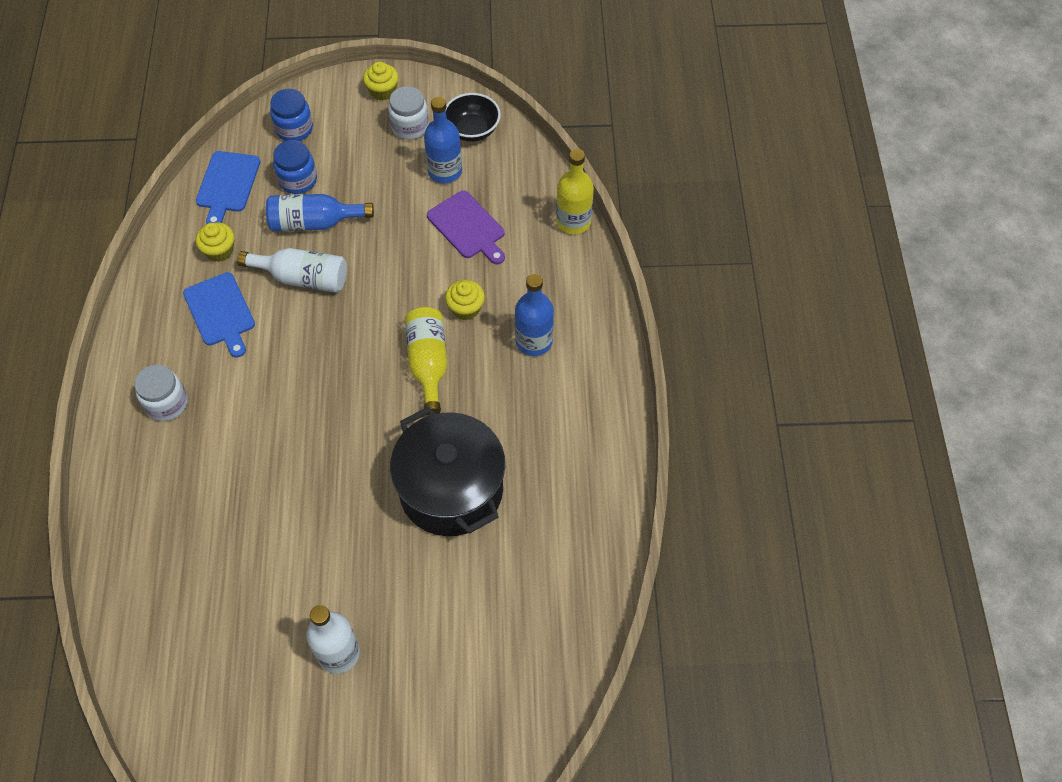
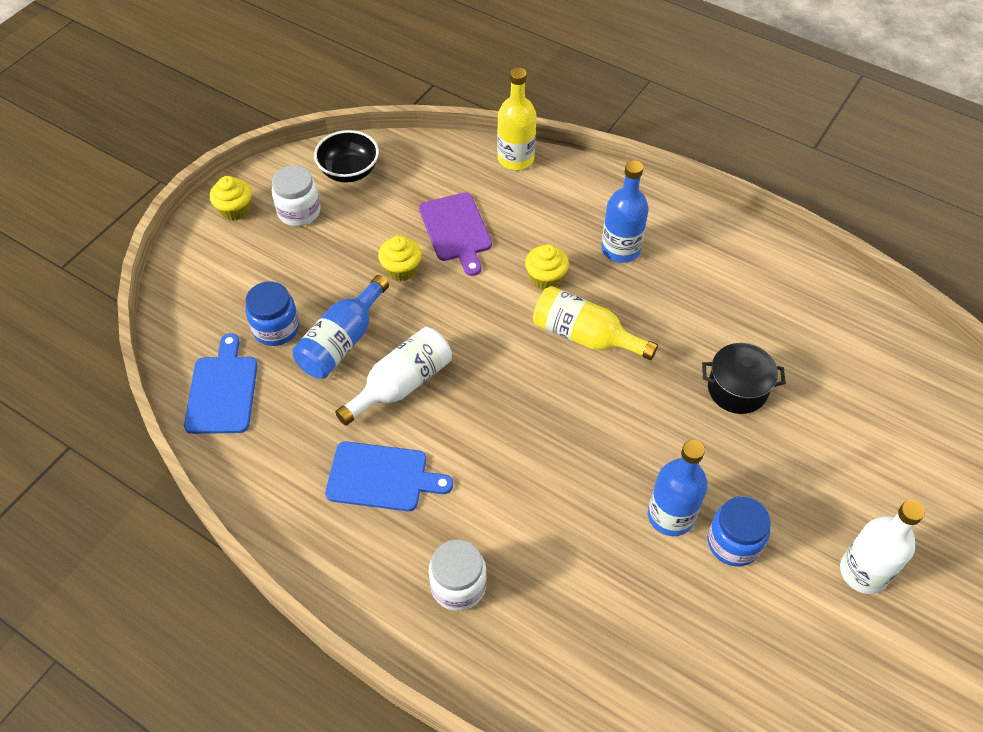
camera: 55 degrees left, 5 degrees down
(219, 251) = (301, 439): yellow cupcake -> yellow cupcake (401, 269)
(227, 185) = (222, 391): blue cutting board -> blue cutting board turned 135 degrees counterclockwise
(294, 129) = (208, 299): blue jar -> blue jar (733, 542)
(445, 171) = (377, 214): blue bottle -> blue bottle (670, 516)
(451, 490) = (737, 389): black pot -> black pot, size x0.53
(468, 227) = (456, 230): purple cutting board -> purple cutting board turned 75 degrees clockwise

